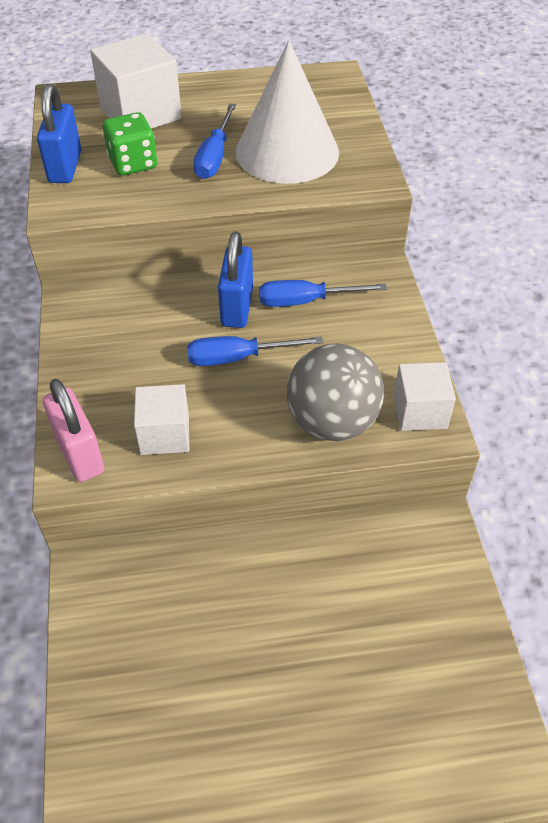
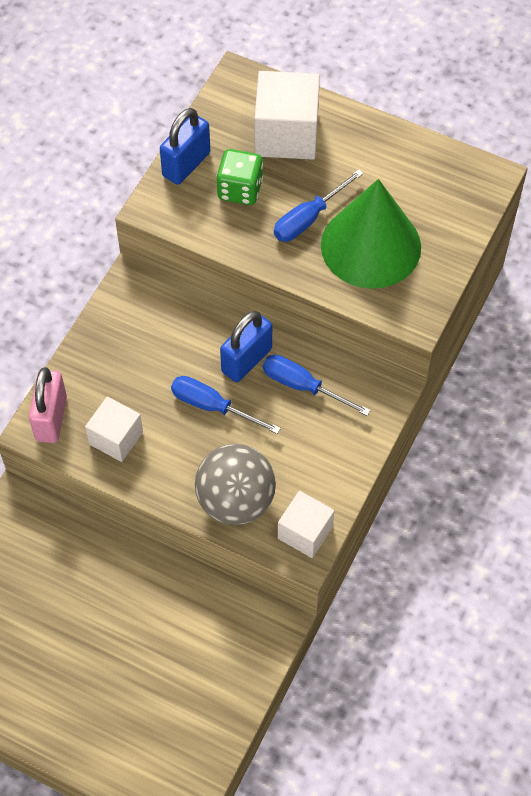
camera: 35 degrees right, 10 degrees up
(287, 152) = (371, 246): white cone -> green cone

